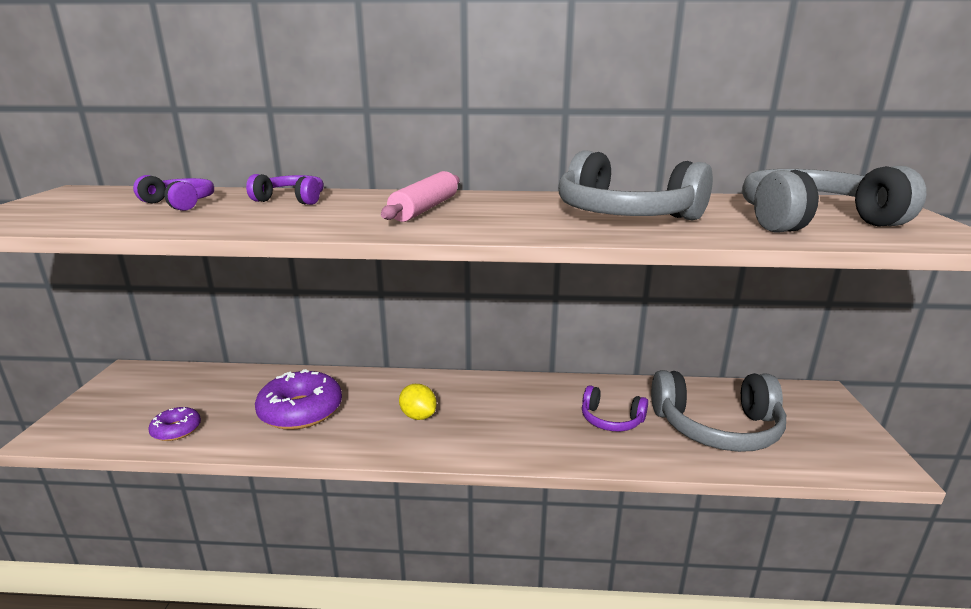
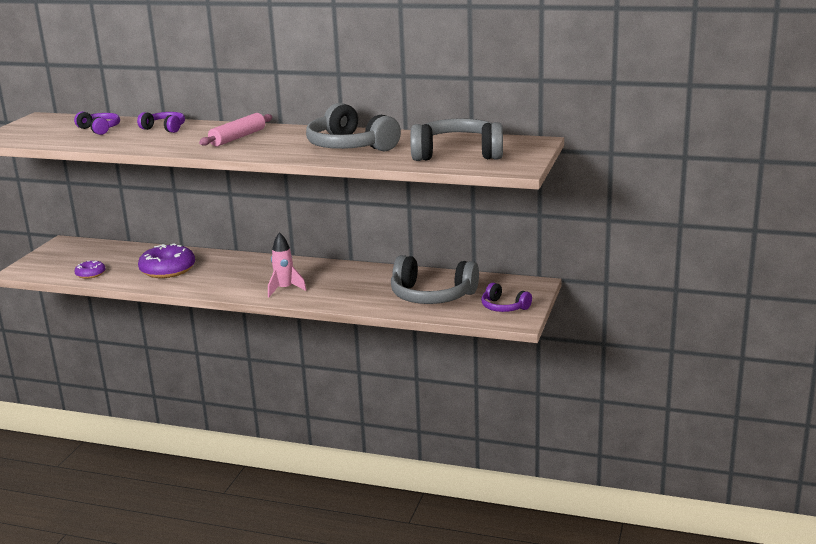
camera: 15 degrees right, 0 degrees up
(418, 416) = (240, 277): yellow lemon -> none
(499, 434) = (285, 289): none -> pink rocket
(611, 420) = (365, 287): purple headphones -> purple headphones (504, 307)

